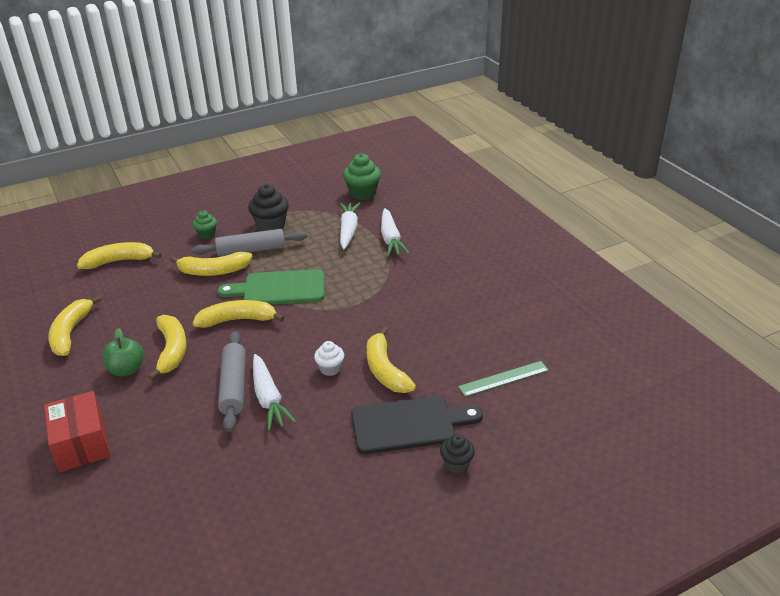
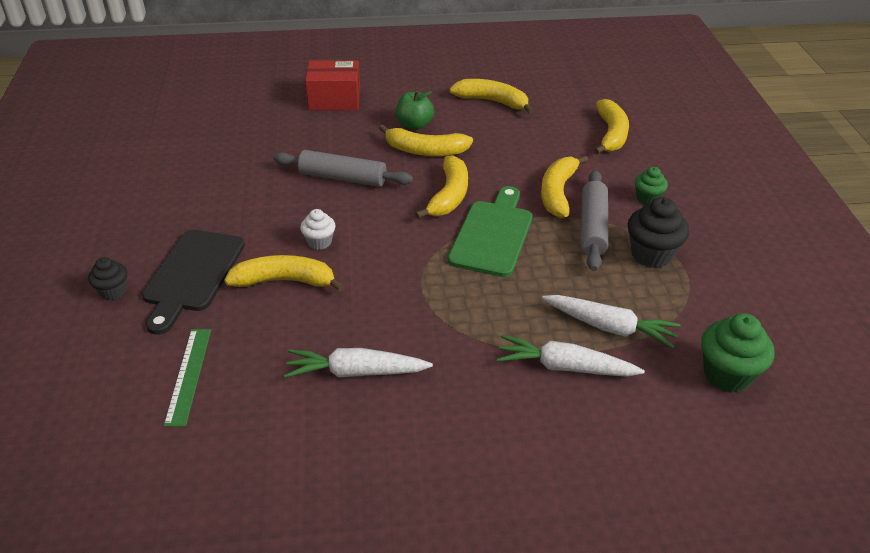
camera: 110 degrees right, 5 degrees up
(268, 398) = (308, 195): white carrot -> white carrot (356, 372)

